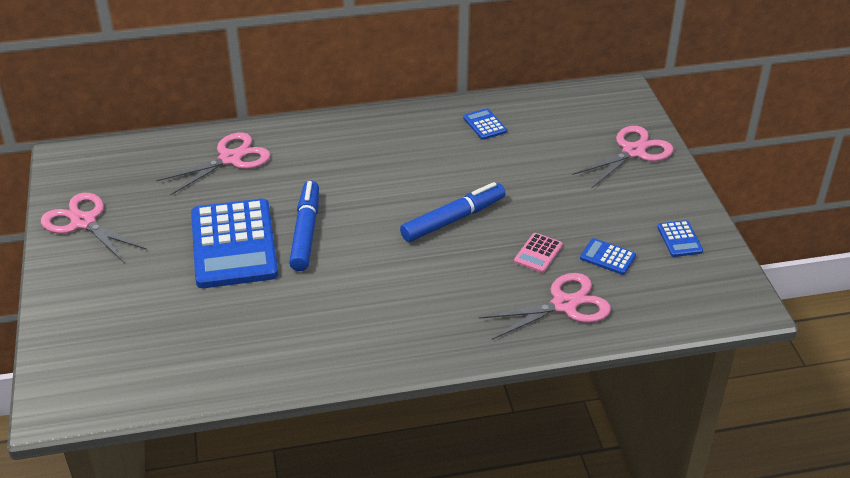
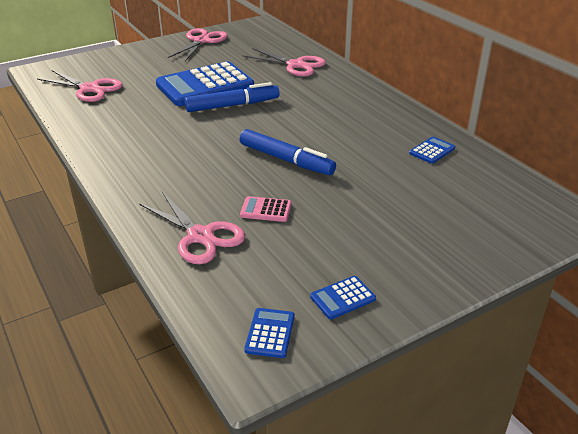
camera: 70 degrees right, 5 degrees down
(607, 257) = (283, 251): blue calculator -> blue calculator (270, 333)
(633, 152) = (472, 242): pink scissors -> pink scissors (90, 89)

